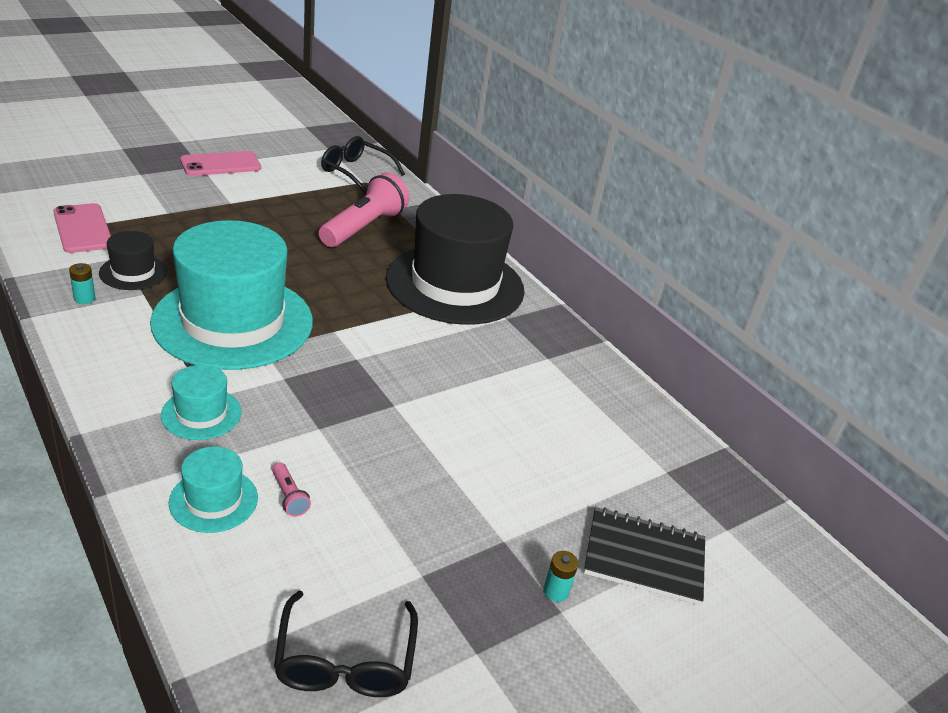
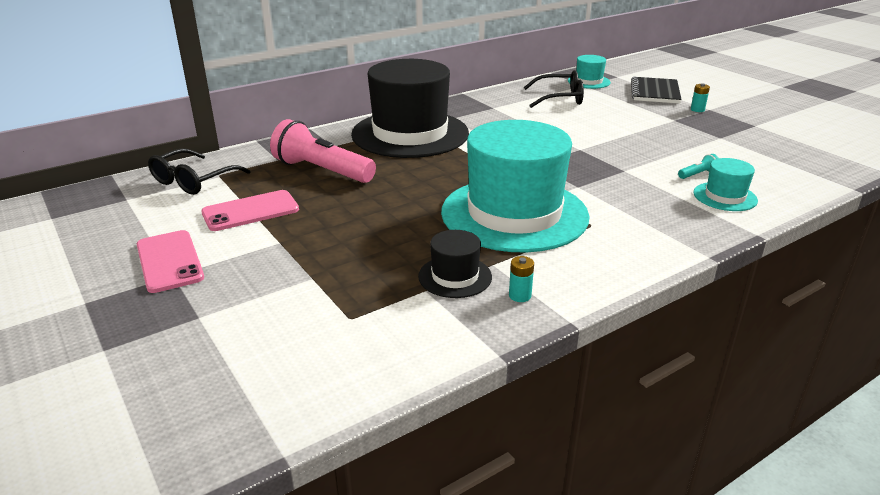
camera: 85 degrees left, 5 degrees down
(83, 228) = (367, 330): pink phone -> pink phone (250, 211)
(201, 413) = (644, 212): turquoise hat -> turquoise hat (589, 81)
(289, 497) = (698, 174): pink flashlight -> turquoise flashlight
(345, 660) = (795, 152): black glasses -> black glasses (560, 98)

